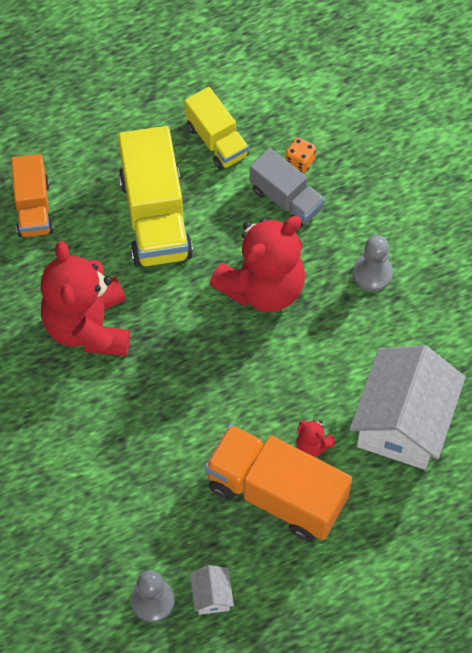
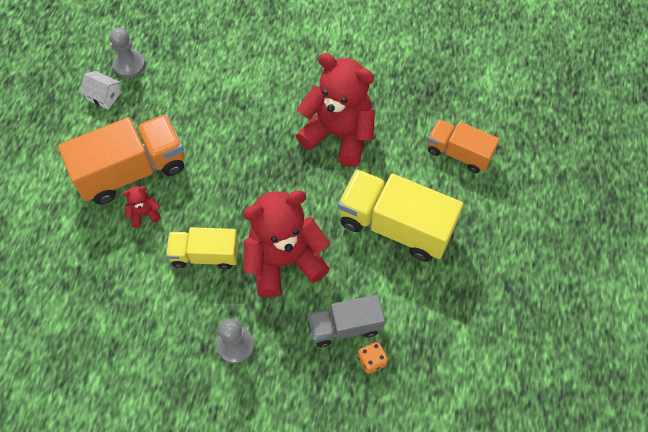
camera: 125 degrees right, 0 degrees up
(216, 141) = (434, 310): yellow truck -> yellow truck (205, 255)
(263, 287) = (284, 260): red teddy bear -> red teddy bear turned 75 degrees clockwise
(403, 422) = (109, 282): white house -> none

